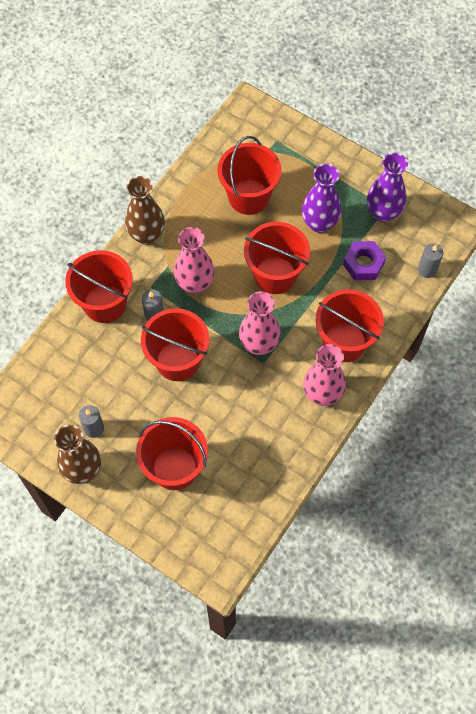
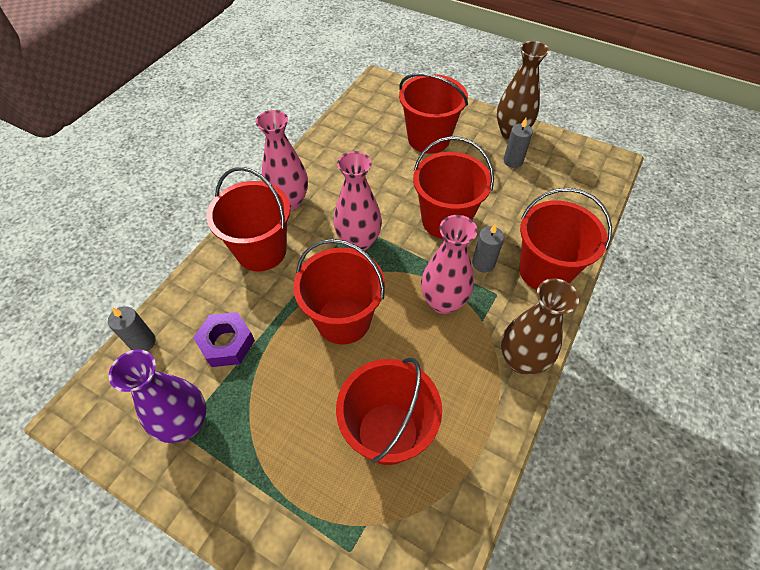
camera: 175 degrees right, 10 degrees down
(319, 223) = (282, 398): purple vase -> none

